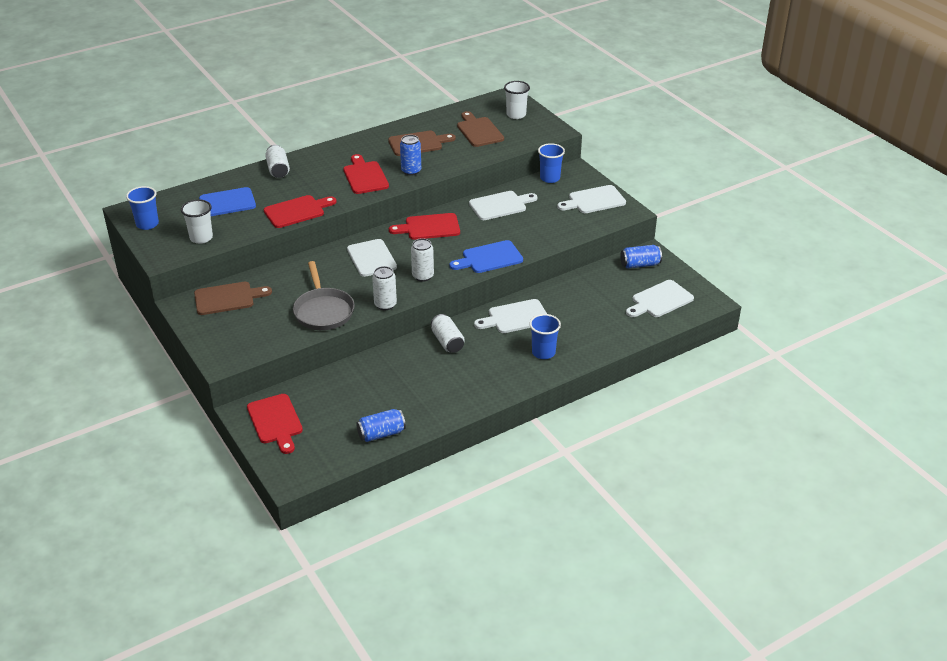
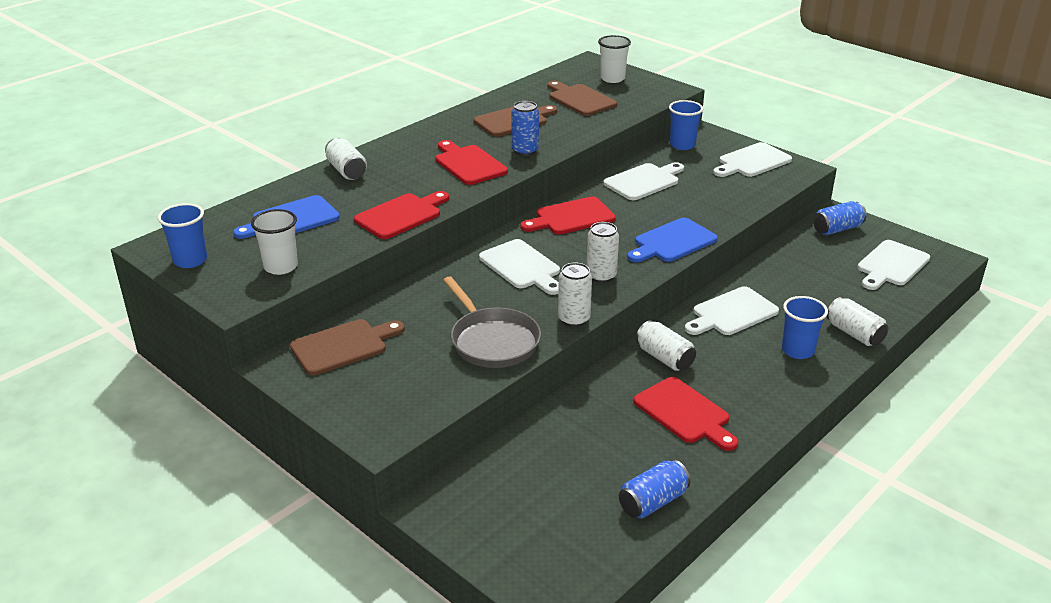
camera: 15 degrees left, 5 degrees down
(275, 421) = (486, 514): red cutting board -> red cutting board (684, 413)
(593, 347) = (854, 334): none -> white can

